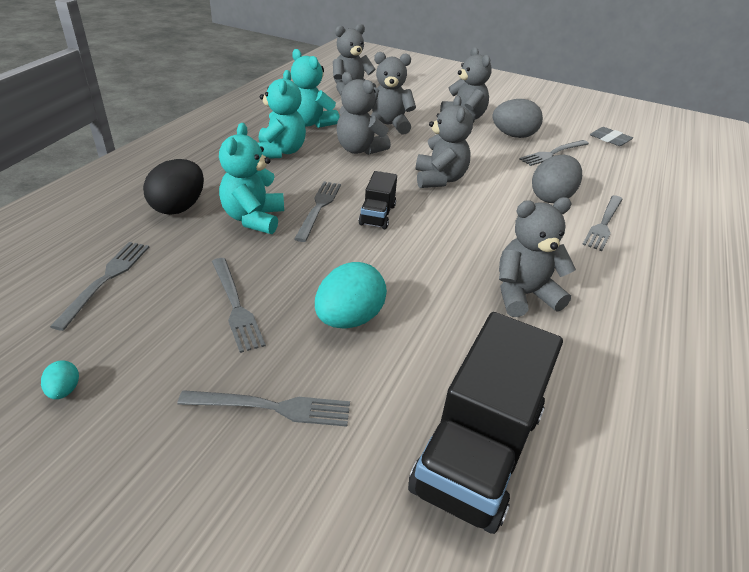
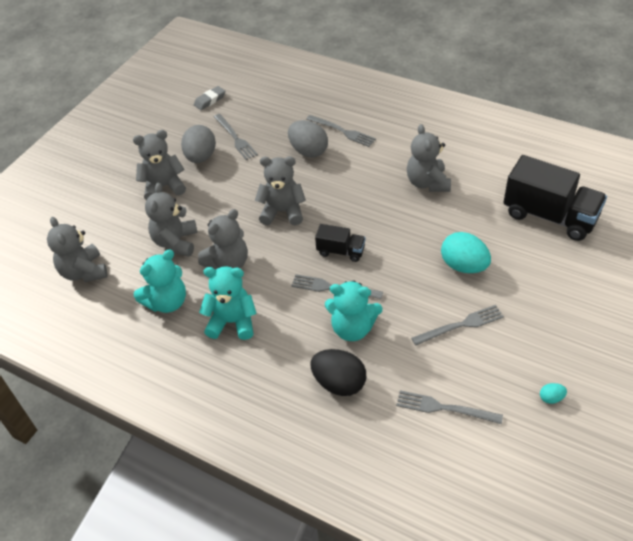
camera: 80 degrees left, 10 degrees up
(272, 407) = (541, 297): grey fork -> none

